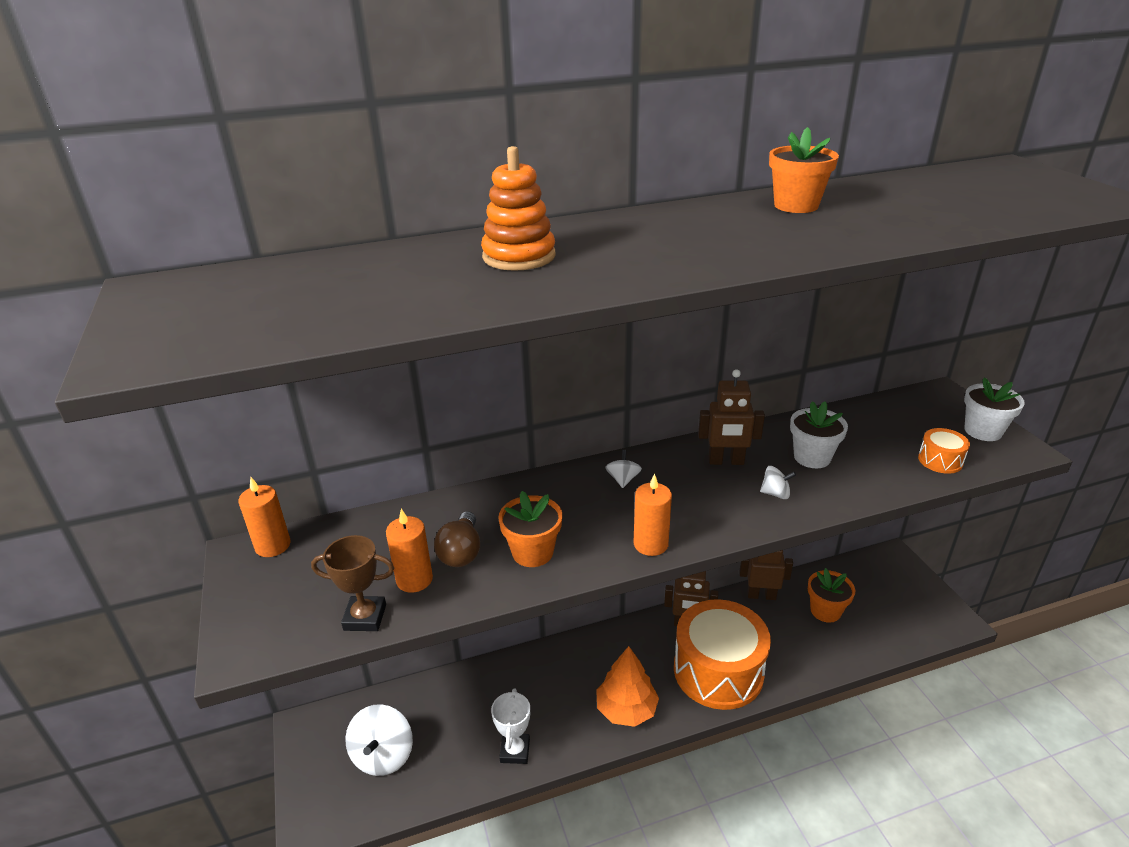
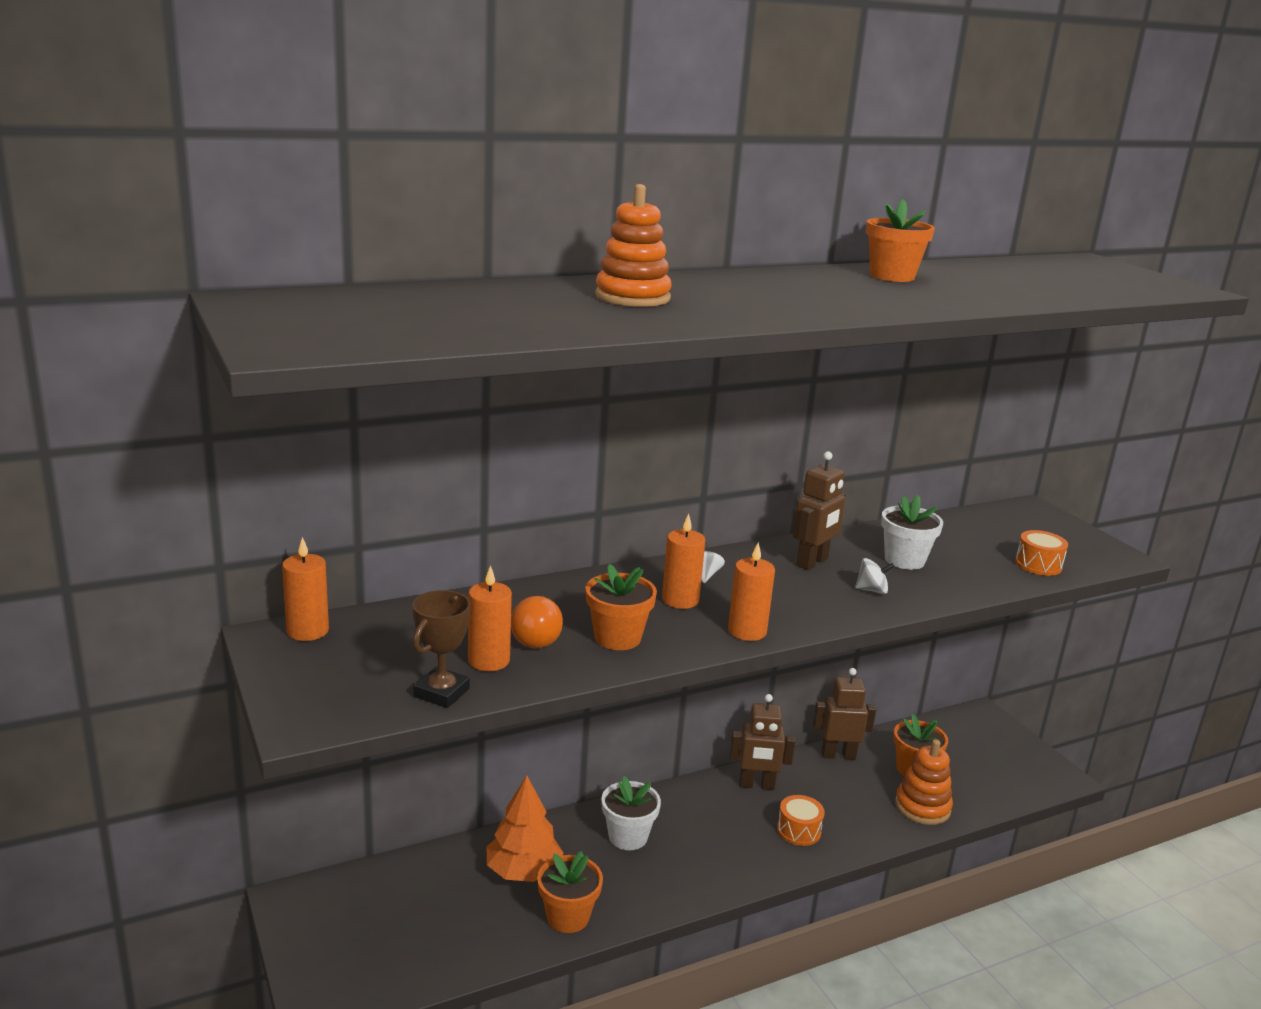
camera: 10 degrees left, 10 degrees down
(365, 617) = (442, 693): brown trophy -> brown trophy turned 60 degrees counterclockwise
(383, 755) = (402, 927): white spinning top -> none
(461, 552) = (536, 637): brown light bulb -> orange light bulb
(515, 751) = (568, 917): white trophy -> orange flower pot
(597, 507) = (680, 600): none -> orange candle
(626, 709) = (696, 871): orange tree -> orange tree (523, 871)
(718, 671) = (798, 830): orange drum -> orange drum, size x0.41
(726, 461) = (812, 562): brown robot -> brown robot turned 45 degrees counterclockwise
(828, 649) = (922, 807): none -> orange stacking toy
(983, 431) = (1078, 541): white flower pot -> white flower pot (628, 837)

